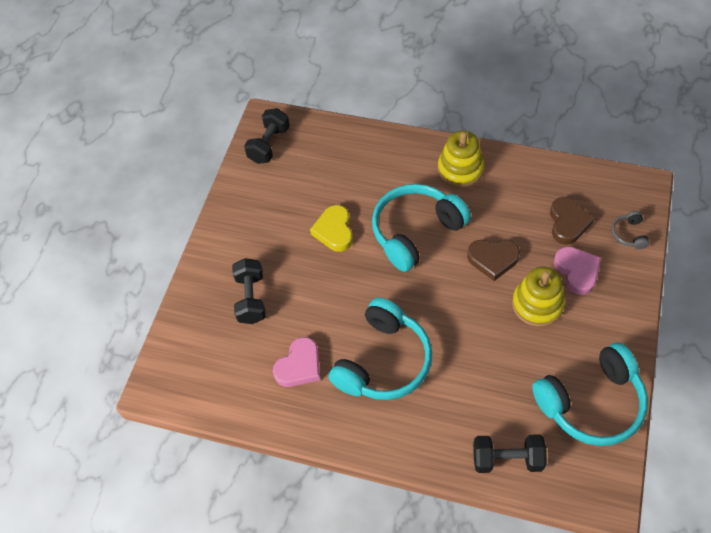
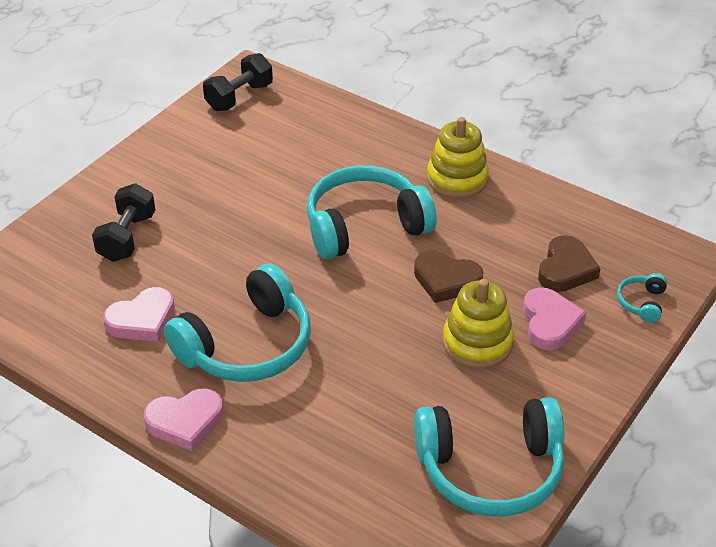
camera: 15 degrees right, 15 degrees down
(334, 231) = (266, 199): yellow heart -> none
(373, 439) = (185, 422): none -> pink heart
(507, 459) = (343, 496): black dumbbell -> none
(629, 234) = (641, 303): grey headphones -> turquoise headphones

